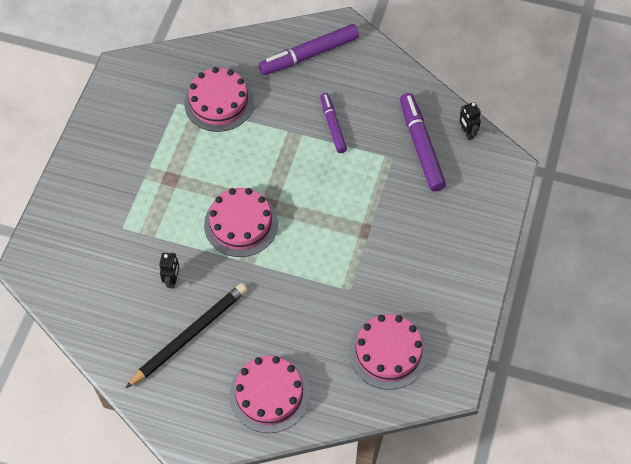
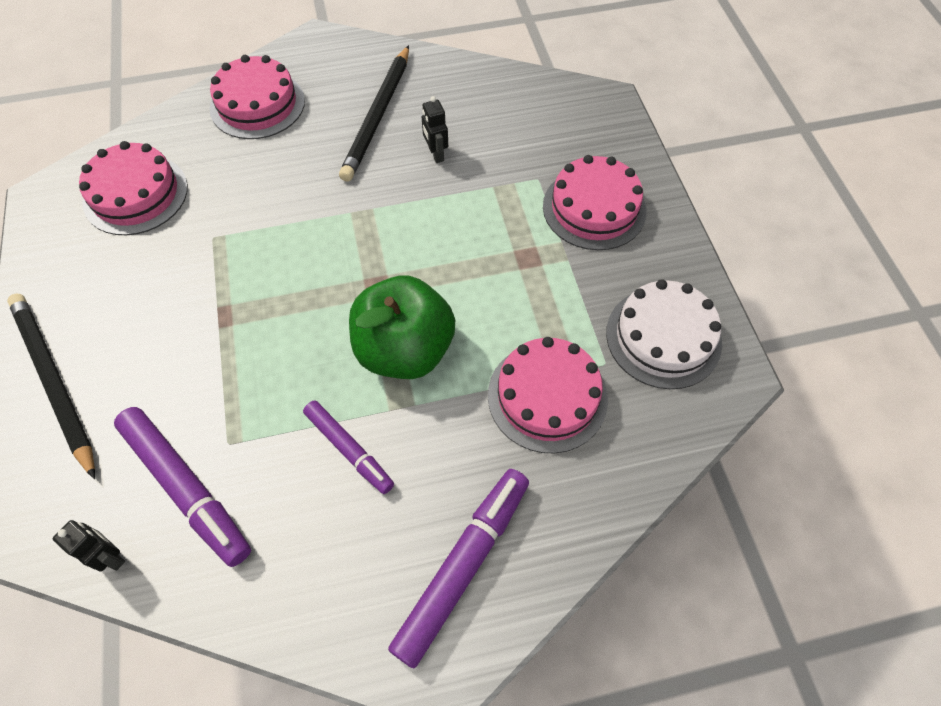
camera: 150 degrees right, 0 degrees up
(136, 101) = (663, 337): none -> white cake
(241, 224) = (397, 247): pink cake -> pink cake (594, 208)
(275, 160) = (405, 350): none -> green apple
(475, 237) = (54, 382): none -> black pencil

